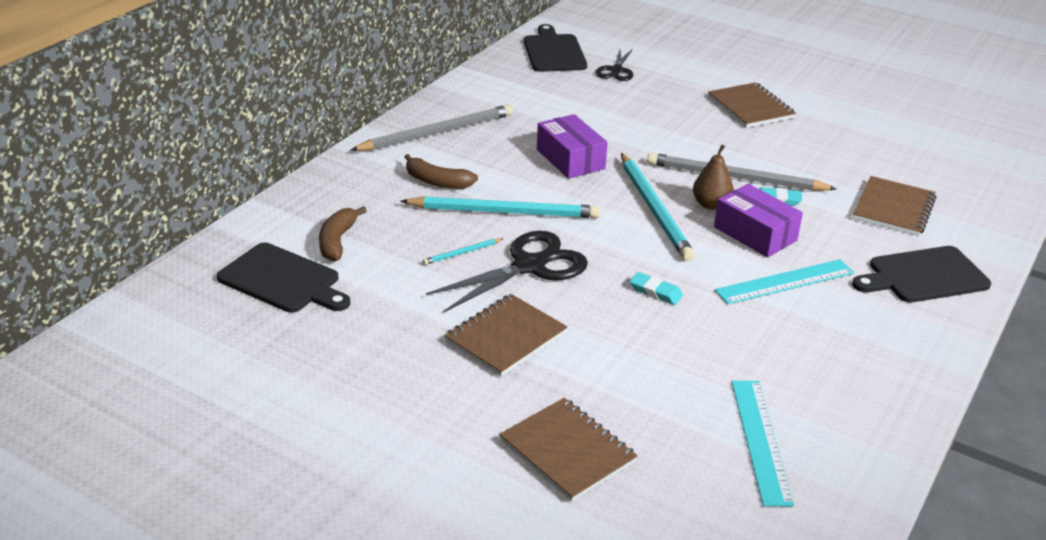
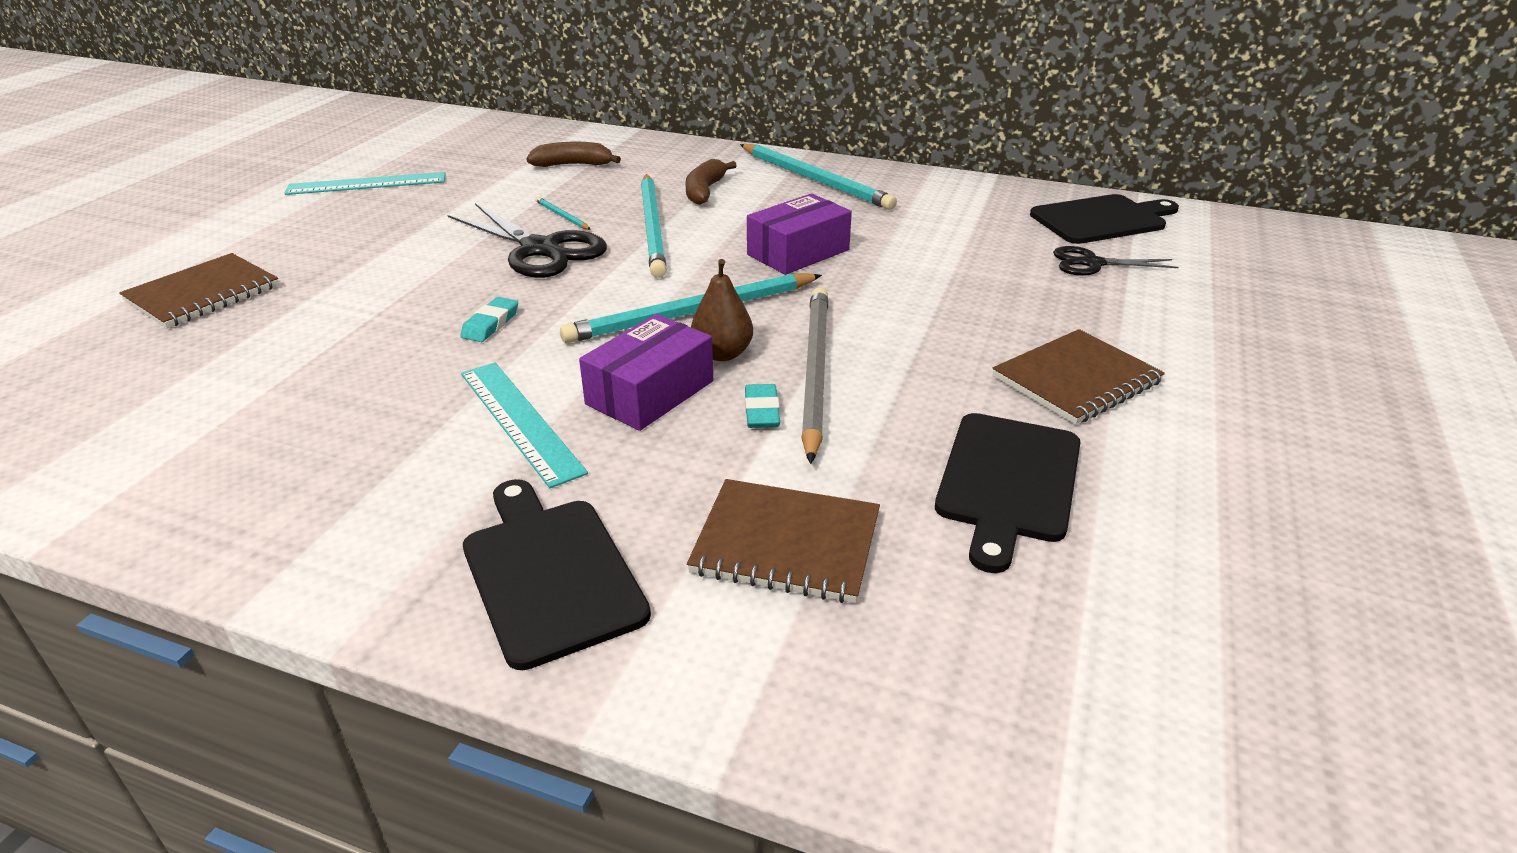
camera: 80 degrees right, 0 degrees up
(283, 280) = (504, 155): black cutting board -> black cutting board (1008, 482)
(437, 133) = (815, 180): grey pencil -> turquoise pencil
(505, 337) = (404, 249): brown notebook -> none
(760, 440) = (166, 406): turquoise ruler -> turquoise ruler (367, 184)

